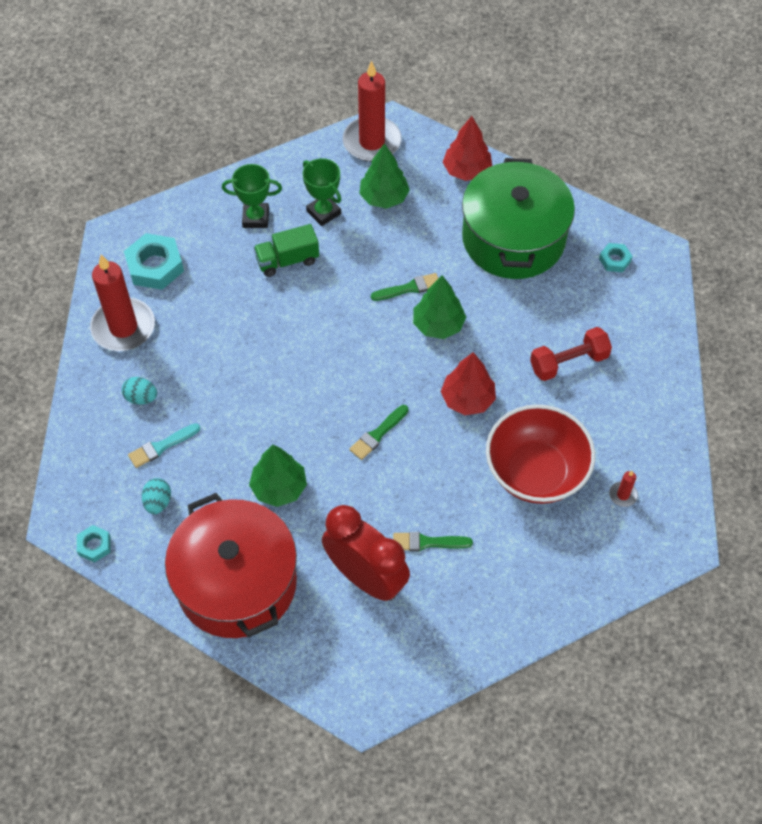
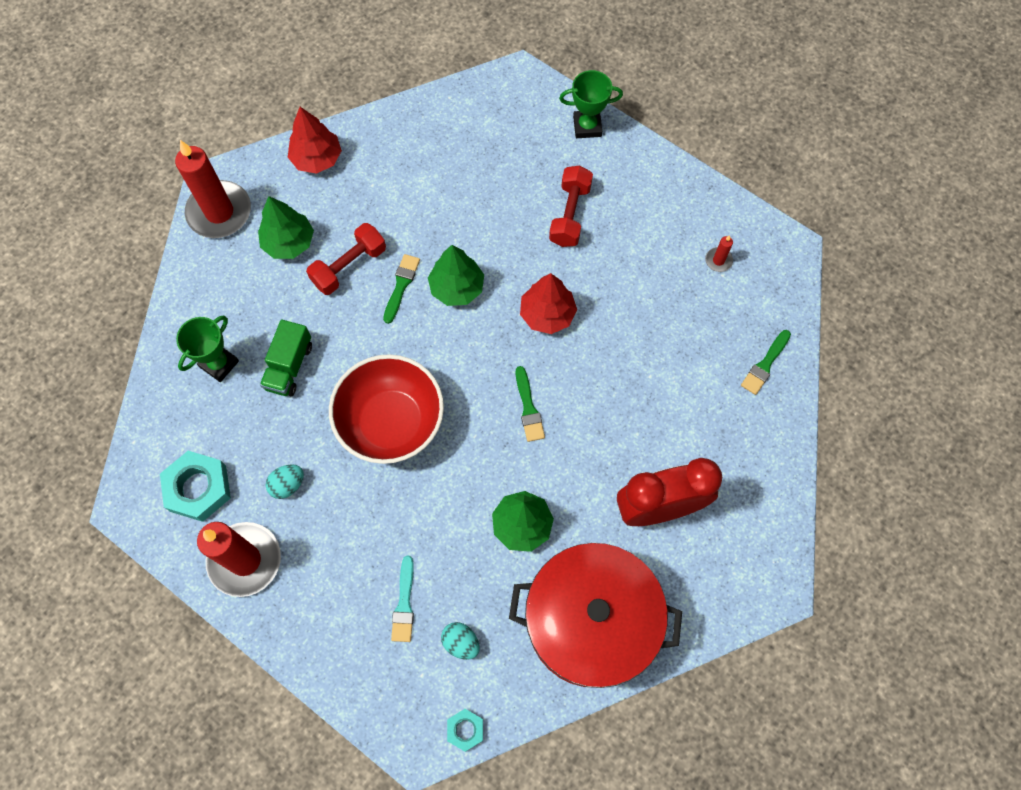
camera: 55 degrees left, 10 degrees up
(141, 398) = (337, 590): turquoise egg -> turquoise egg (288, 485)
(323, 212) = (262, 302): green trophy -> green trophy (587, 126)
(396, 246) = (349, 266): none -> red dumbbell
(428, 542) = (660, 436): green brush -> green brush (765, 364)
(513, 238) = (417, 171): green pot -> none
(535, 472) = (653, 309): red bowl -> red bowl (391, 422)
(614, 260) = (499, 113): turquoise nut -> none

